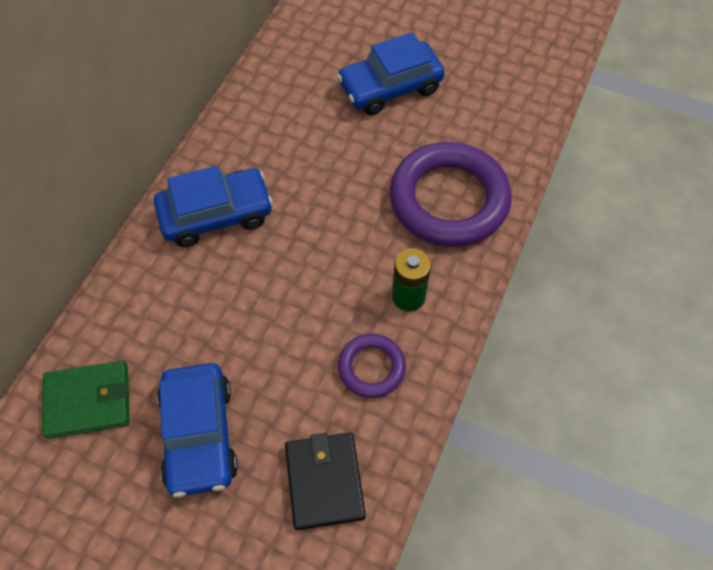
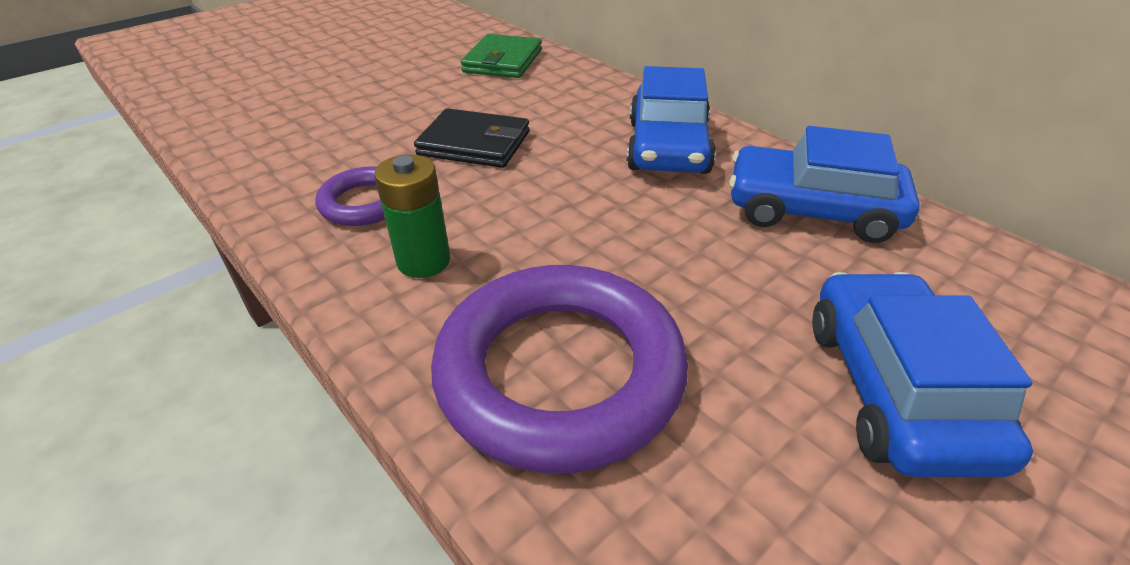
camera: 115 degrees right, 20 degrees down
(199, 435) = (416, 97): blue car -> blue car (812, 210)
(324, 481) = (291, 145): black wallet -> black wallet (474, 143)

